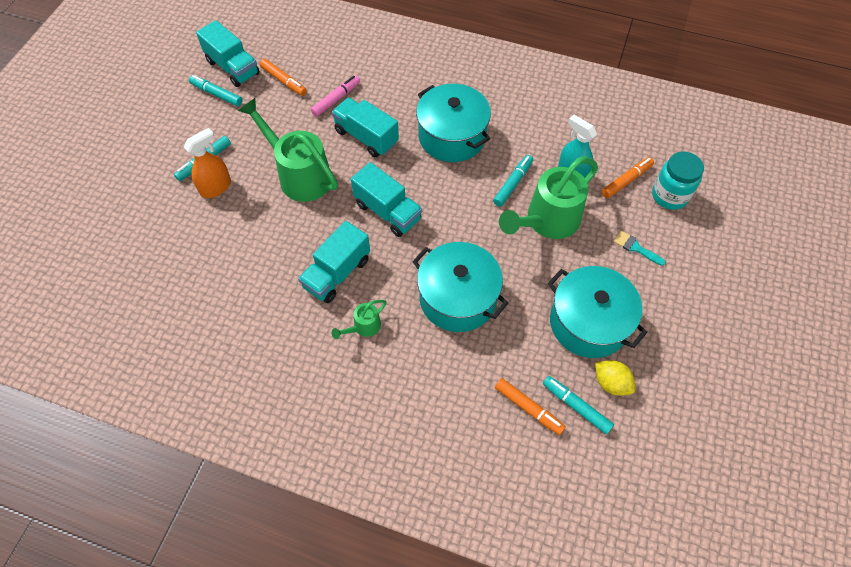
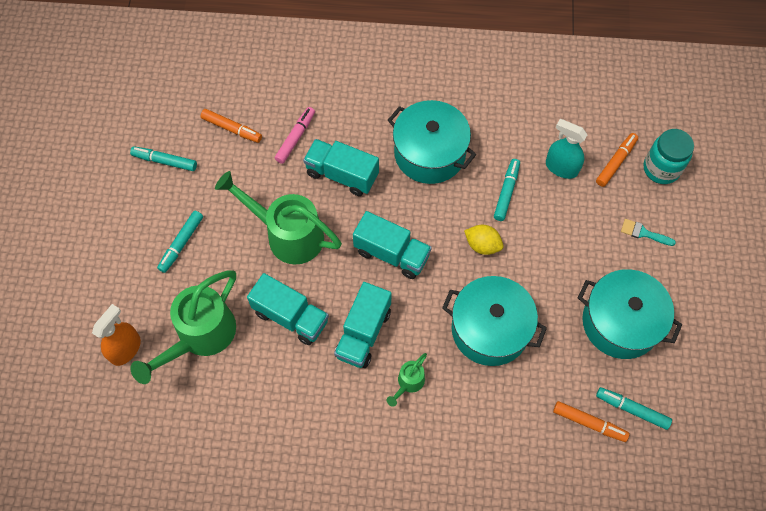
camera: 15 degrees left, 5 degrees up
(216, 187) = (205, 270): orange spray bottle -> orange spray bottle (125, 349)
(233, 67) = (170, 125): turquoise truck -> turquoise truck (291, 317)
(547, 221) = (552, 225): green watering can -> green watering can (200, 336)
(611, 383) = (657, 378): yellow lemon -> yellow lemon (482, 245)

